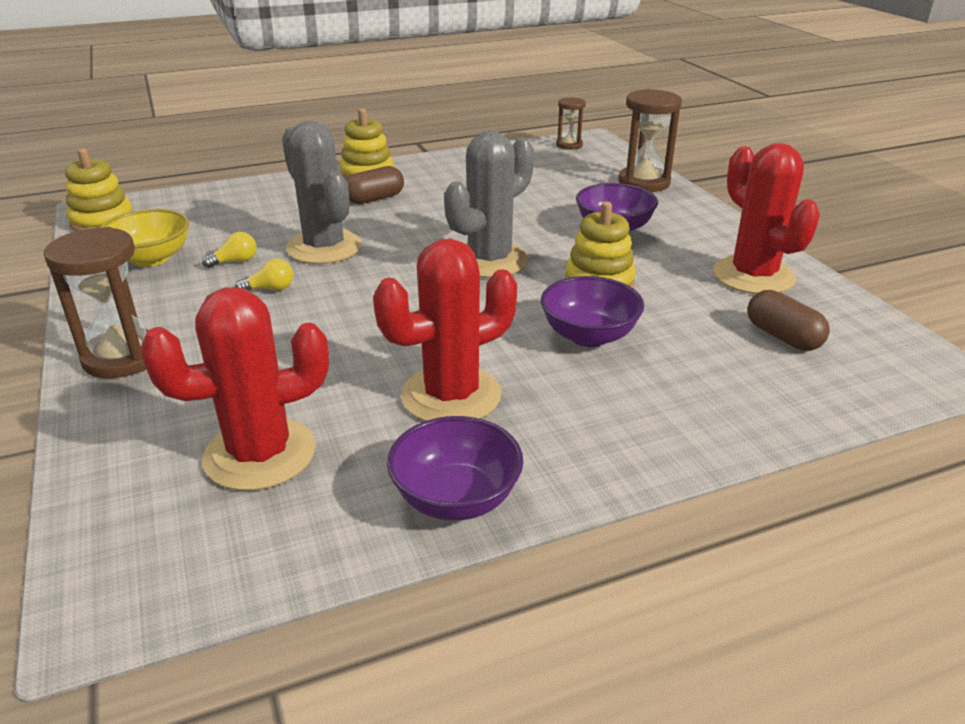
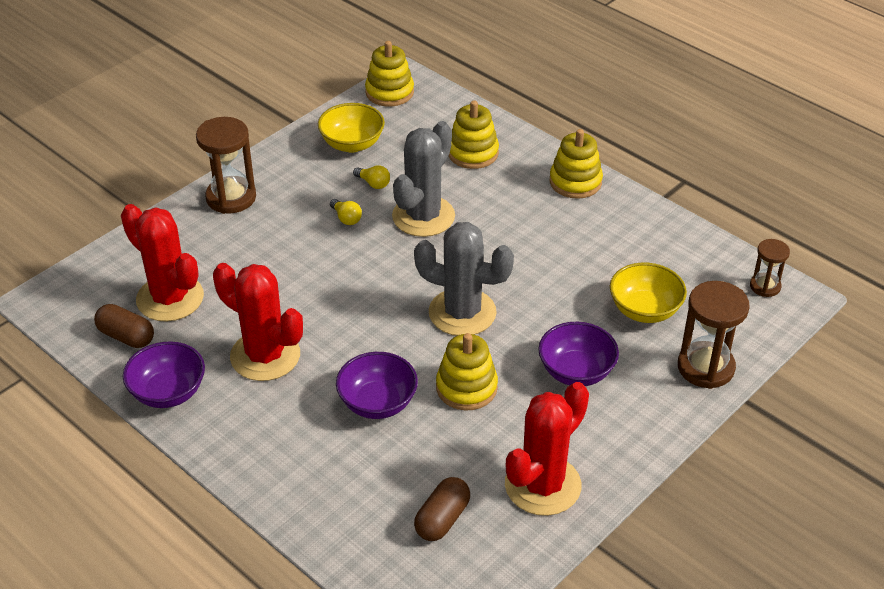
camera: 65 degrees right, 10 degrees up
(264, 205) = (473, 153): none -> yellow stacking toy
(375, 199) = (529, 206): brown capsule -> brown capsule (126, 336)
(559, 187) = (644, 310): none -> yellow bowl

